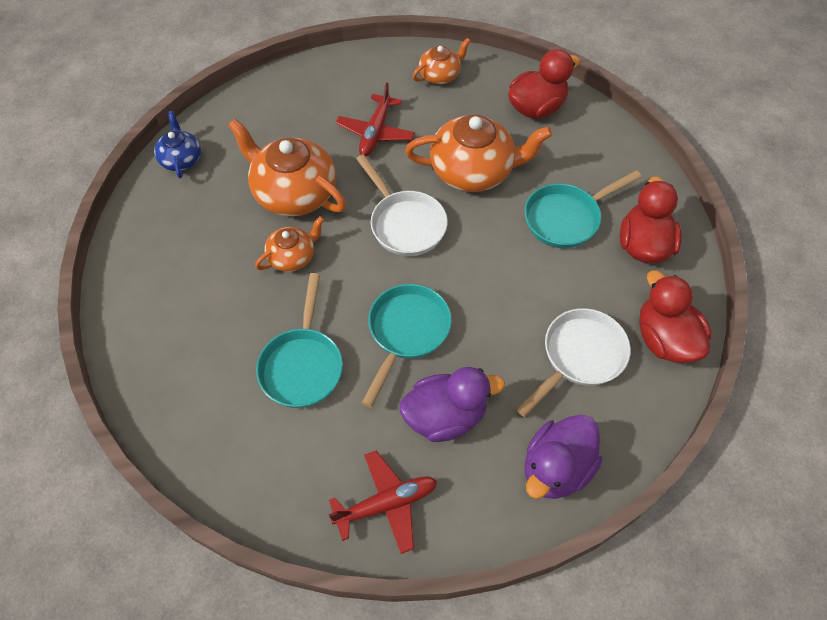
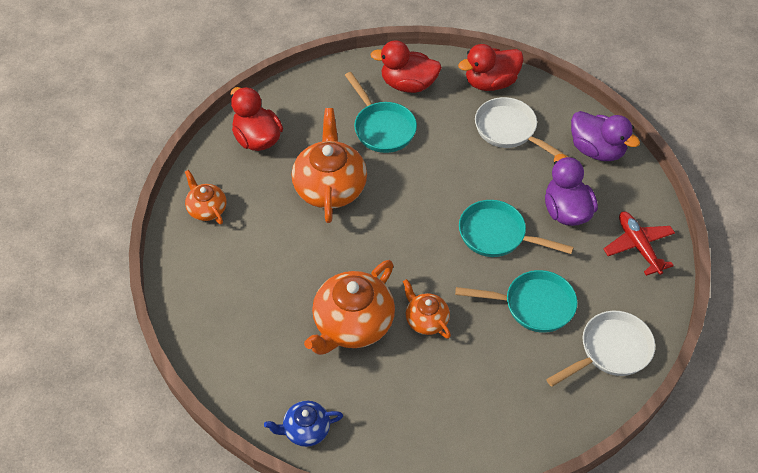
camera: 90 degrees left, 5 degrees down
(375, 132) = (279, 260): red plane -> none
(405, 223) = (388, 236): white pan -> white pan (610, 351)

